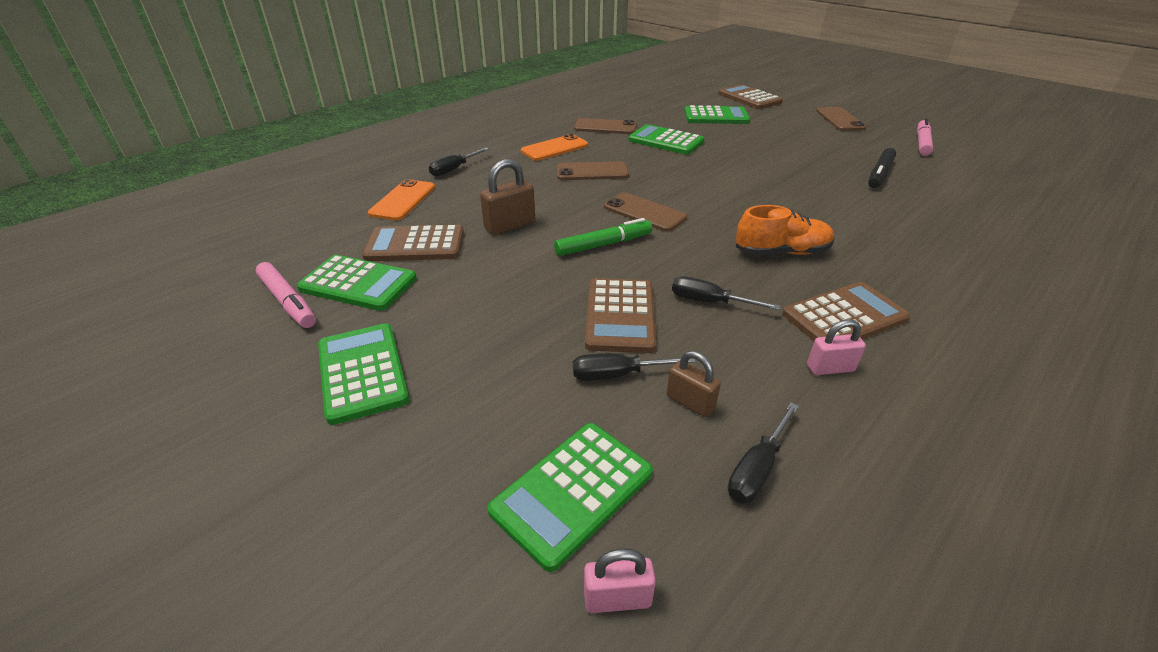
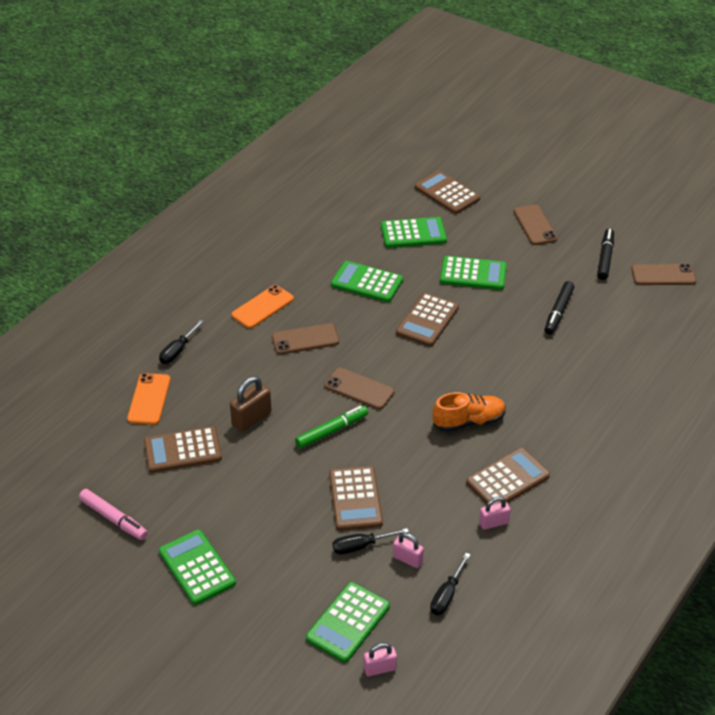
camera: 10 degrees left, 5 degrees up
(358, 284) = (157, 496): green calculator -> green calculator (473, 274)
(605, 127) = (304, 265): brown phone -> brown phone (663, 275)
(690, 402) = (407, 559): brown padlock -> pink padlock
(708, 302) = (415, 478): black screwdriver -> none
(729, 169) = (427, 320): none -> brown calculator
(922, 143) = (605, 258): pink marker -> black marker

